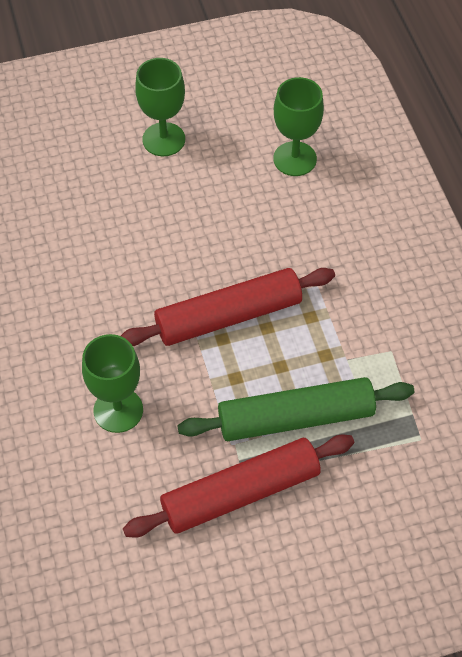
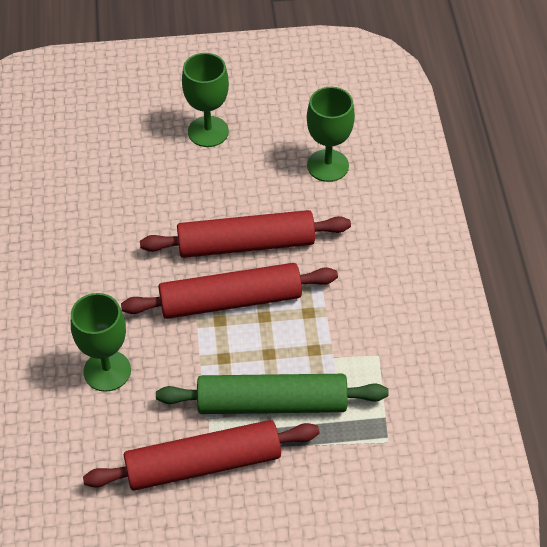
camera: 10 degrees right, 5 degrees down
(230, 254) = (245, 244): none -> red rolling pin

